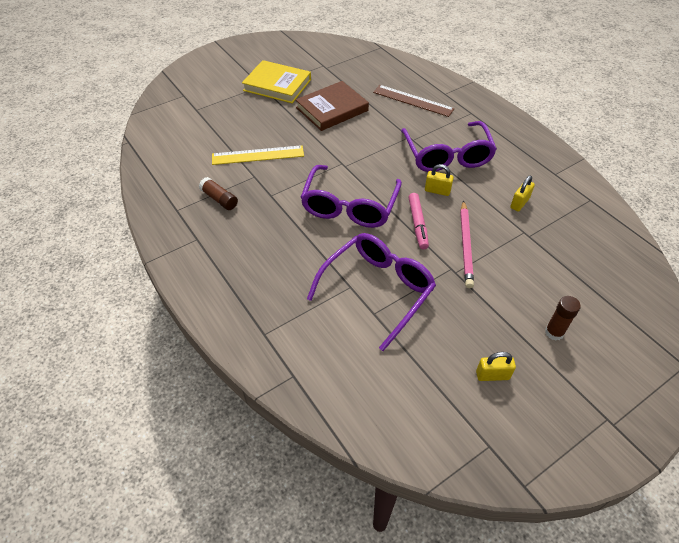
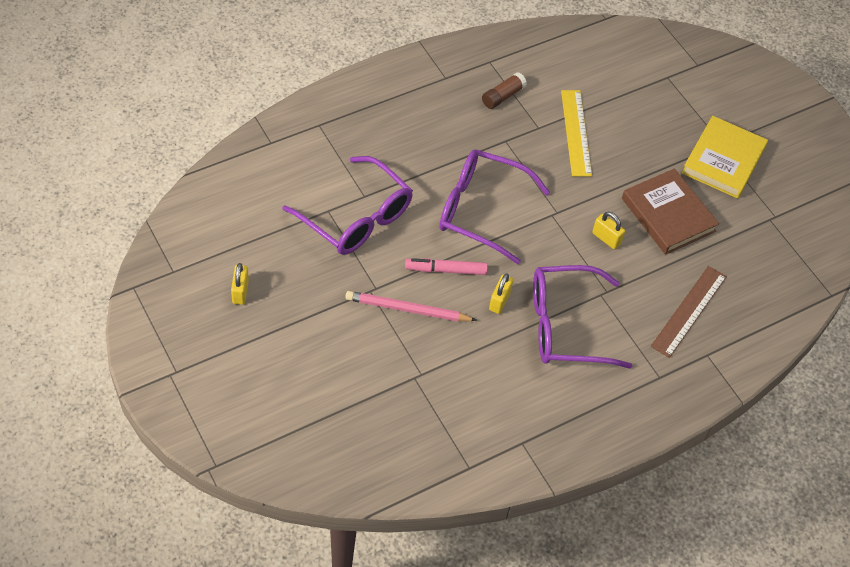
camera: 90 degrees right, 5 degrees up
(519, 203) = (470, 384): yellow padlock -> yellow padlock (606, 238)
(554, 332) = (278, 359): brown glue stick -> none

